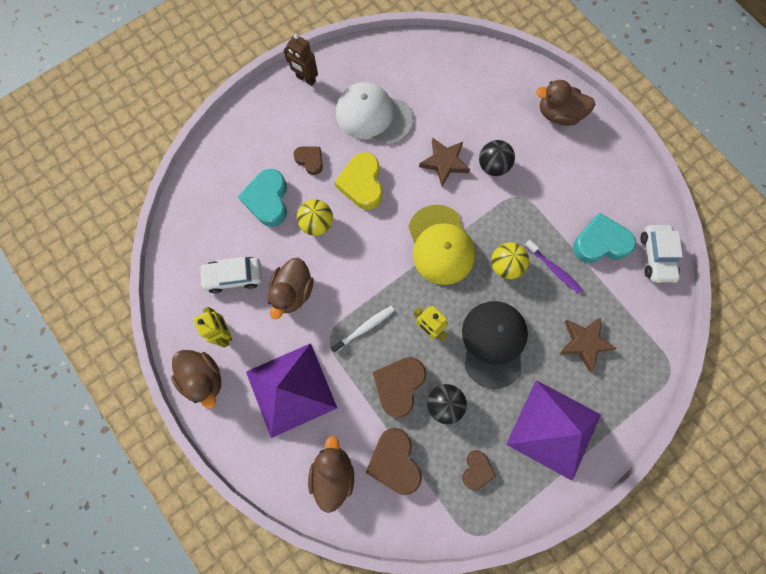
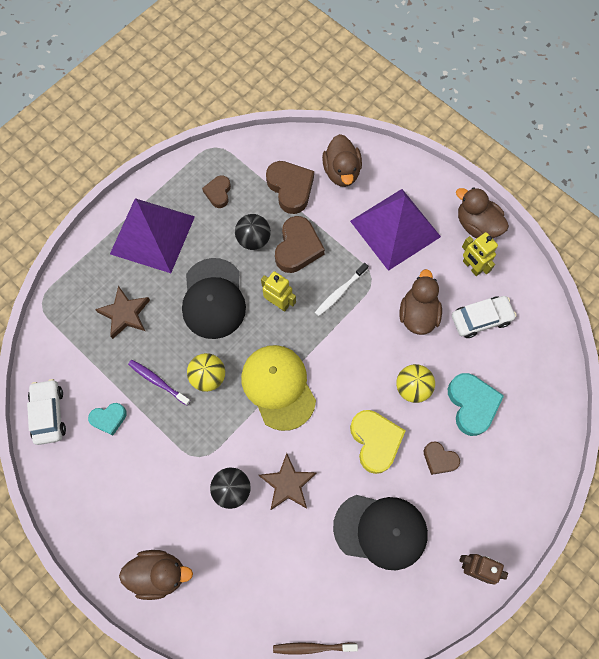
camera: 170 degrees right, 5 degrees down
(373, 116) = (380, 530): white cap -> black cap
(443, 48) = (312, 647): none -> brown toothbrush
(600, 242) = (109, 419): turquoise heart -> turquoise heart, size x0.59

